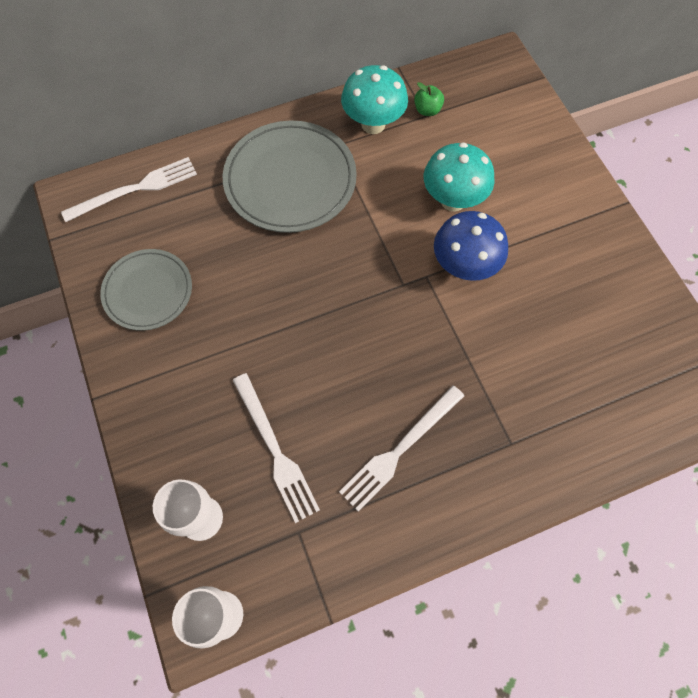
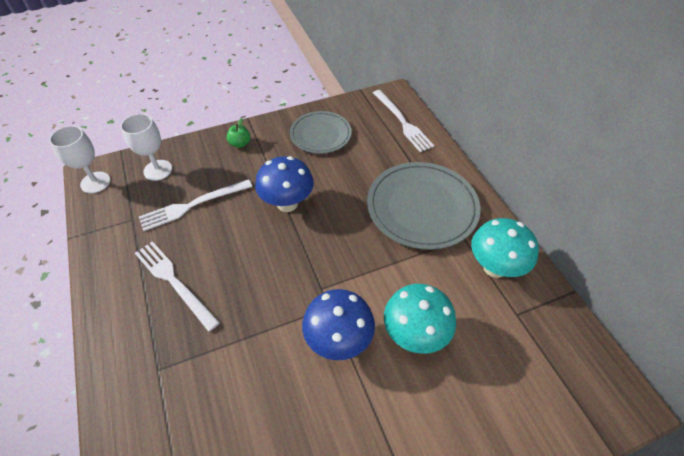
camera: 90 degrees right, 15 degrees down
(278, 327) = (287, 204): none -> blue mushroom
(427, 110) = (524, 316): green apple -> green apple (240, 143)

